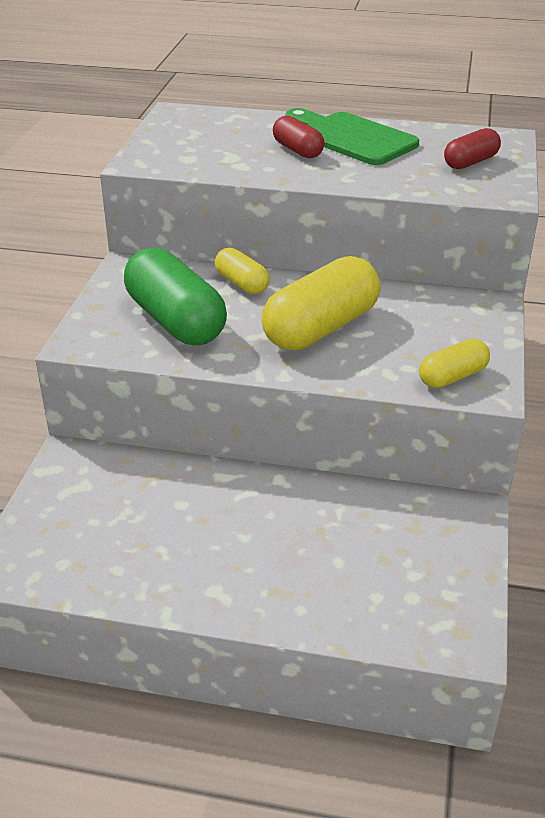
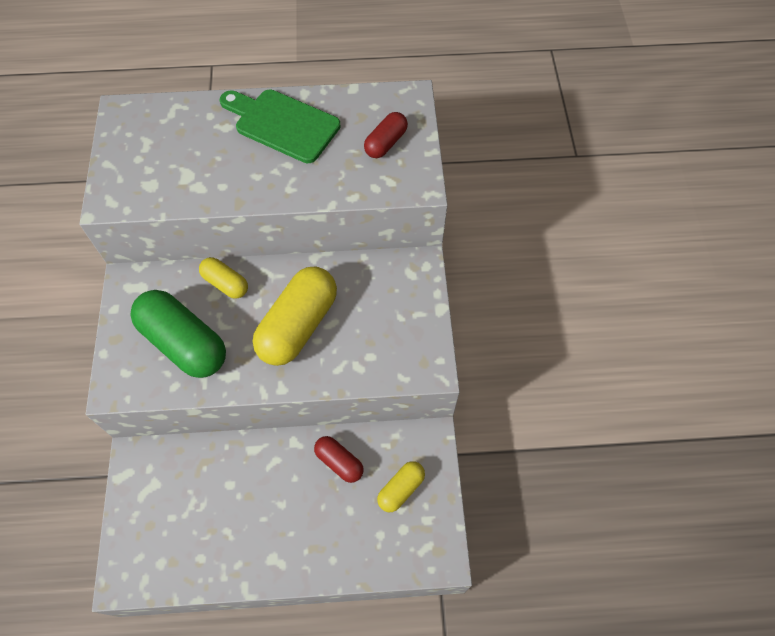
camera: 15 degrees left, 25 degrees up
(297, 150) = (241, 153): red capsule -> red capsule (339, 462)
(452, 377) = (404, 360): yellow capsule -> yellow capsule (401, 489)

